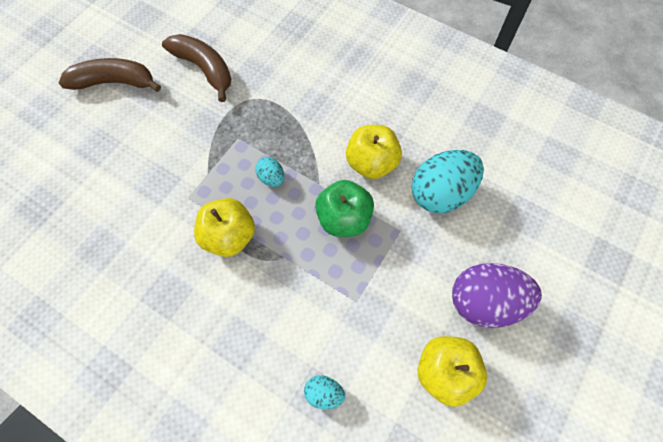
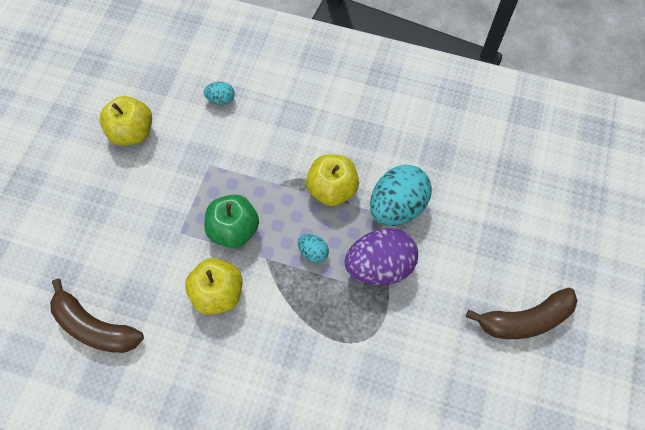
camera: 165 degrees right, 0 degrees up
(204, 69) = (435, 365): brown banana -> brown banana (94, 326)
(441, 193) = (144, 278): turquoise egg -> turquoise egg (397, 207)
(484, 302) = (101, 189): purple egg -> purple egg (379, 266)

